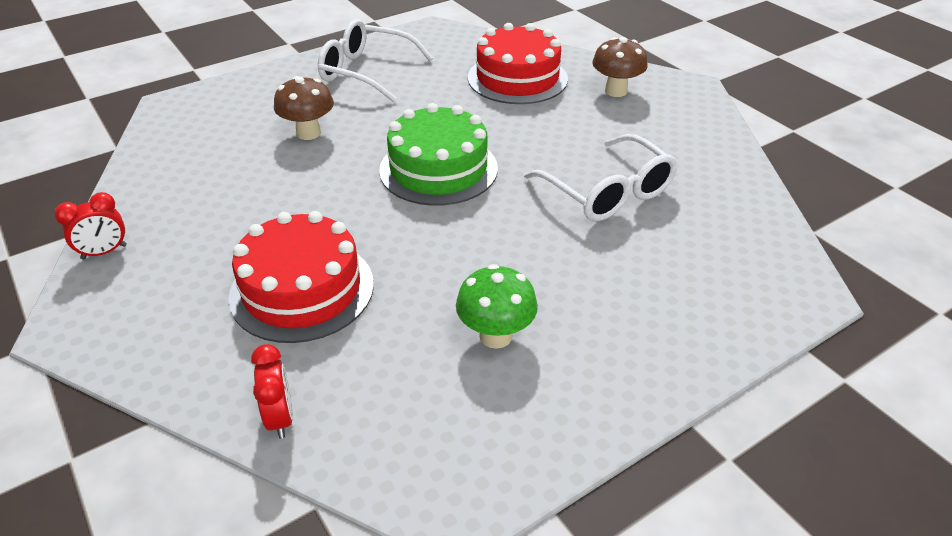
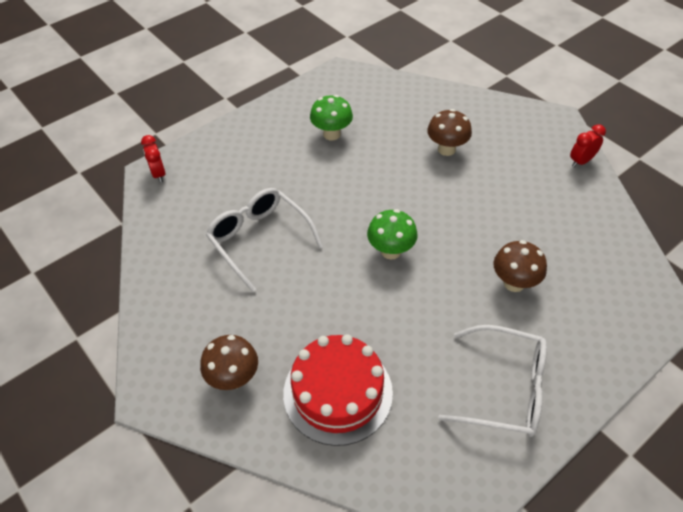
camera: 175 degrees right, 10 degrees up
(280, 417) = (425, 92): red clock -> red clock (158, 174)
(302, 289) = (446, 149): red cake -> brown mushroom
(438, 169) = (391, 251): green cake -> green mushroom

